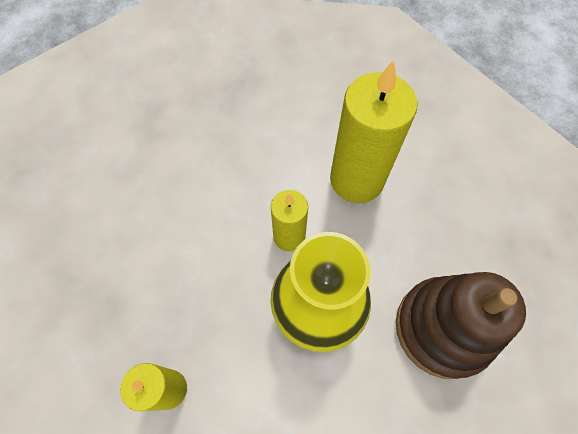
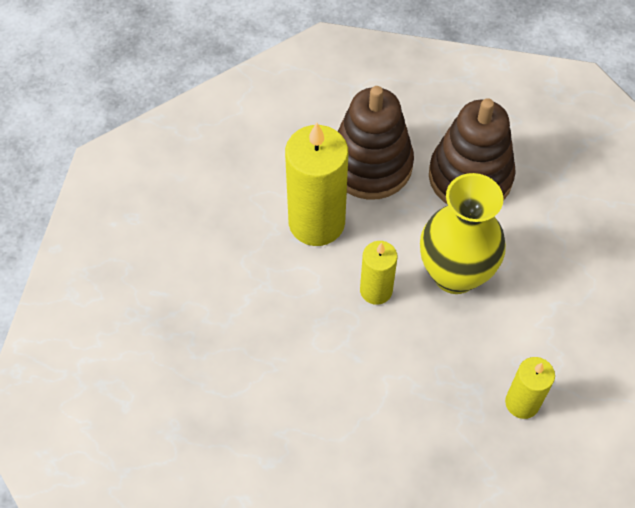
camera: 85 degrees left, 5 degrees down
(433, 223) = (370, 165): none -> brown stacking toy

